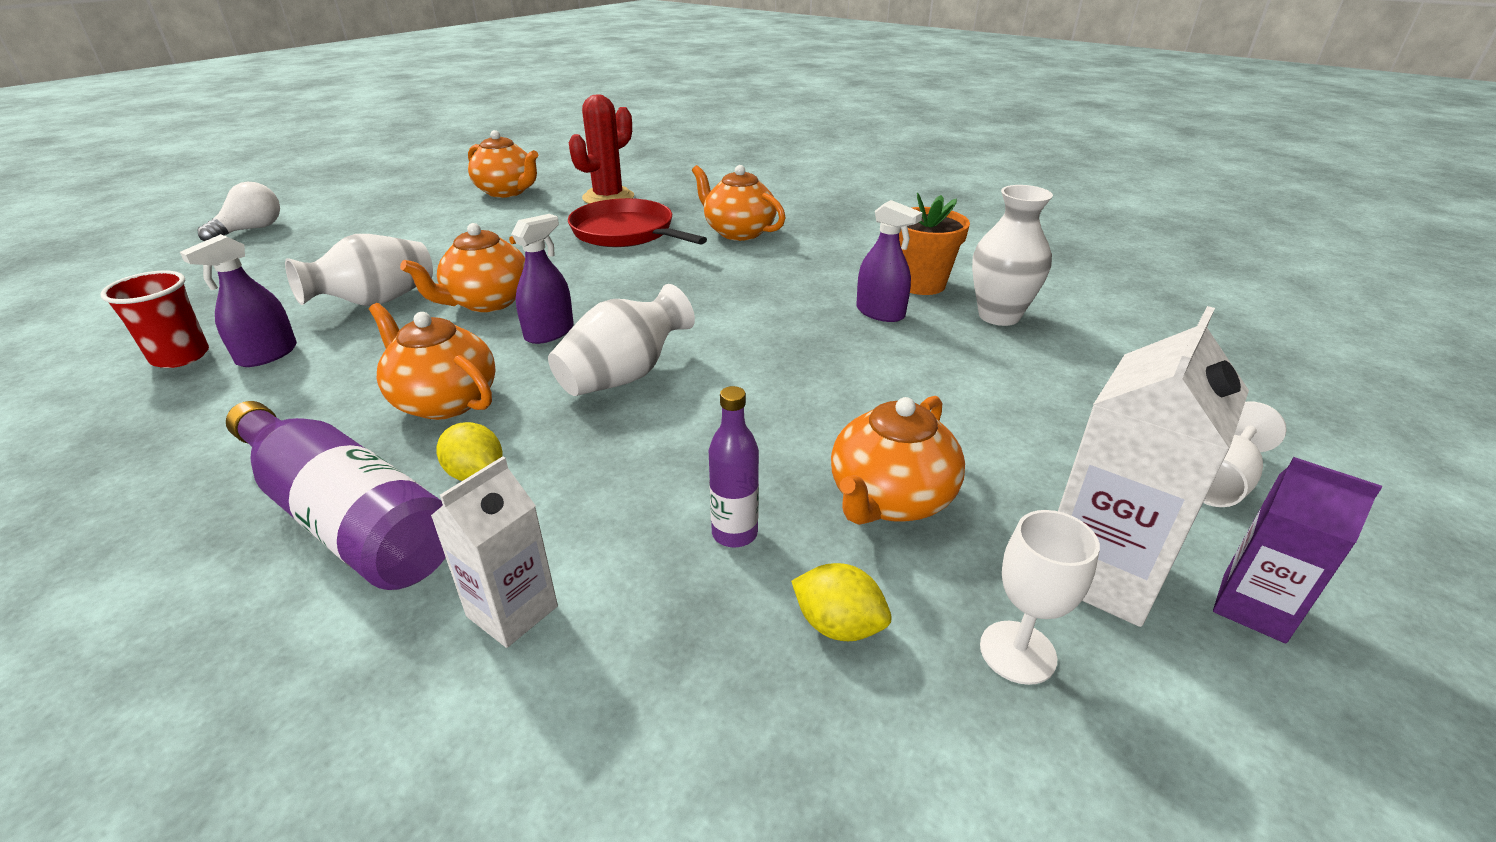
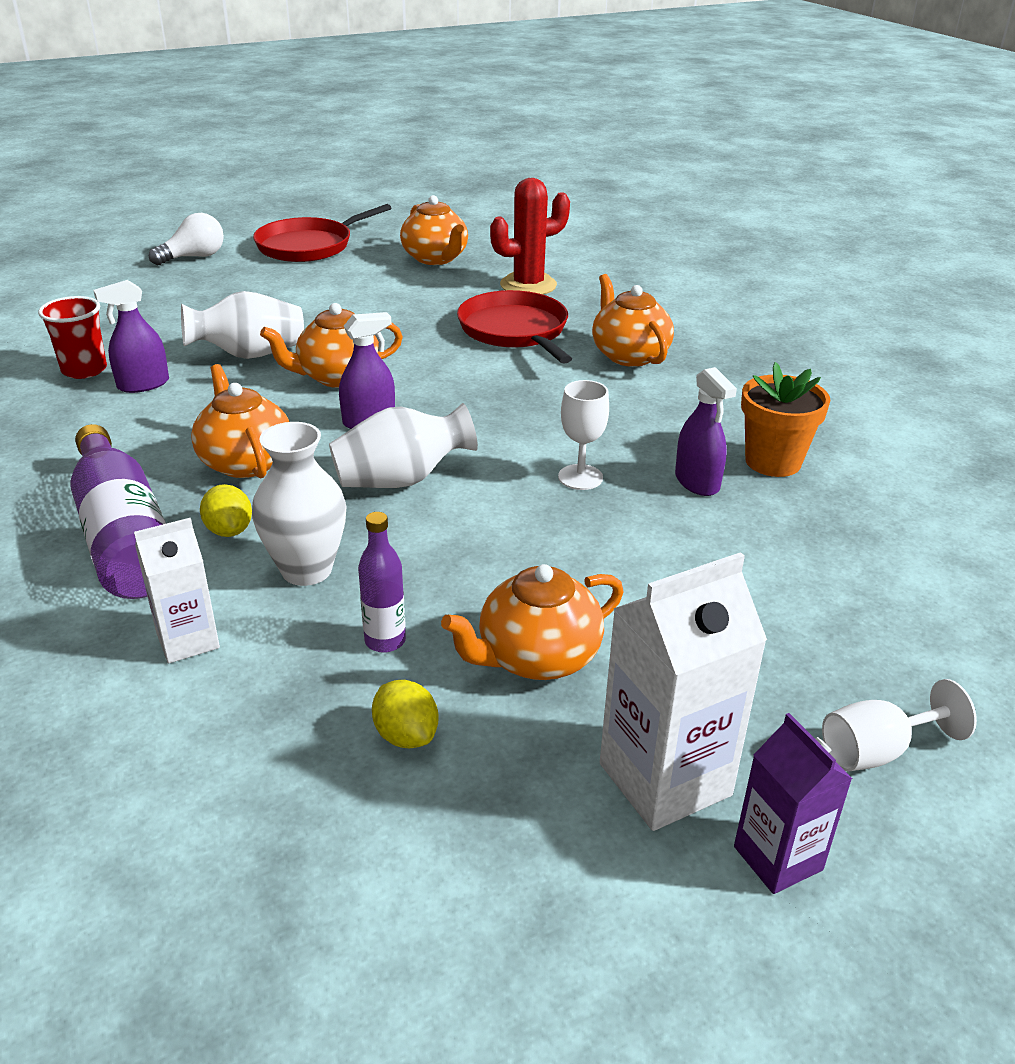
camera: 25 degrees right, 0 degrees up
(373, 201) = (309, 246): none -> red pan
(999, 316) = (825, 519): white vase -> white vase (306, 570)
(1017, 652) = (528, 807): white goblet -> white goblet (580, 477)

